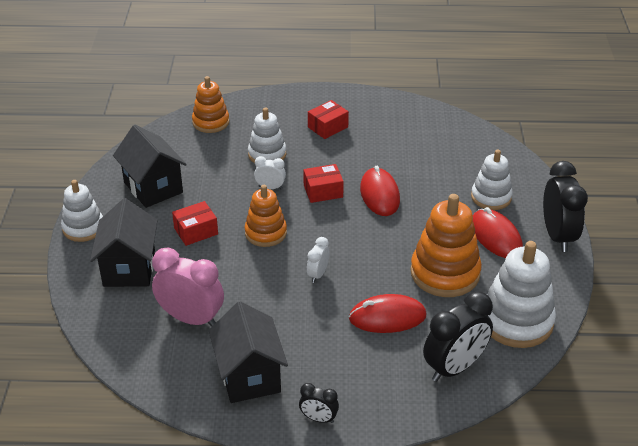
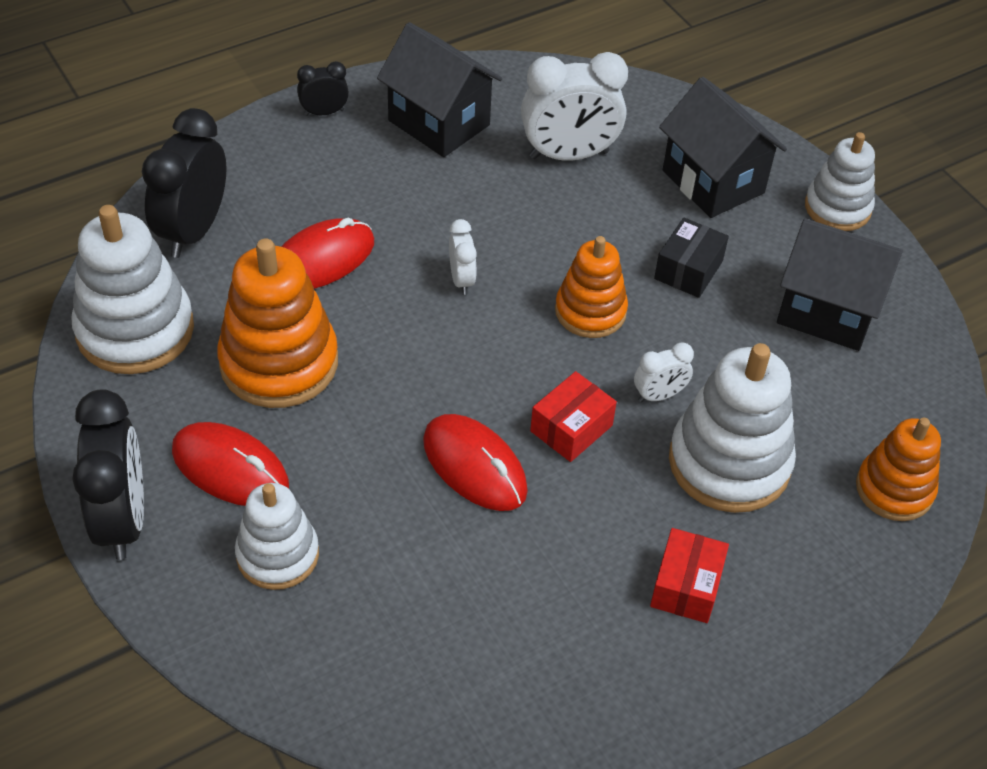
camera: 145 degrees right, 10 degrees up
(191, 318) = (569, 155): pink clock -> white clock
(196, 231) = (688, 270): red box -> black box
(267, 154) = (729, 462): white stacking toy -> white stacking toy, size x1.58
(557, 236) = (122, 519): black clock -> black clock turned 150 degrees counterclockwise

